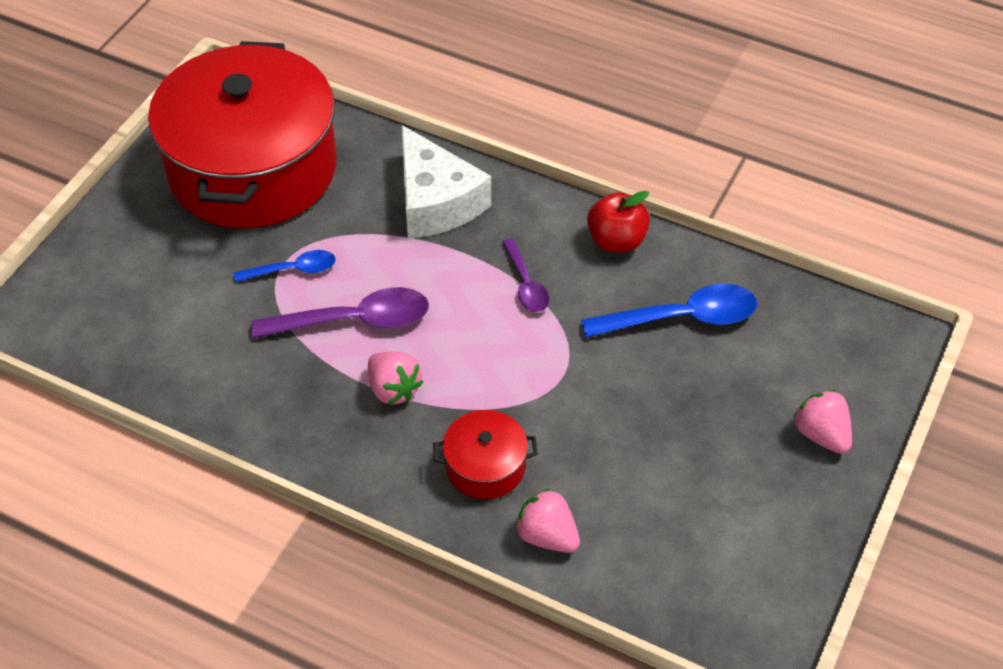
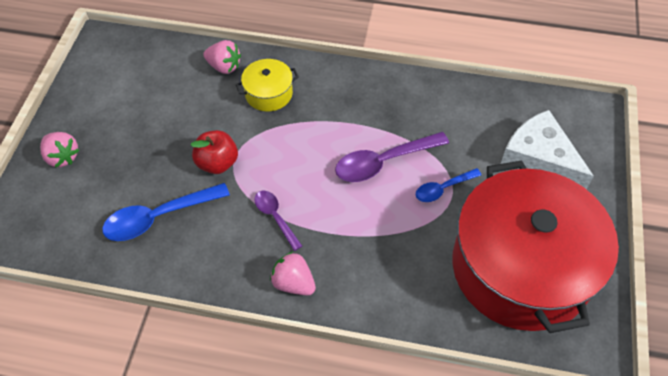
camera: 165 degrees right, 5 degrees up
(393, 389) = (339, 124): pink strawberry -> pink strawberry (293, 283)
(435, 201) = (365, 272): white cheese -> white cheese (538, 160)
(485, 466) = (268, 93): red pot -> yellow pot
(616, 241) = (215, 271): red apple -> red apple (217, 163)

